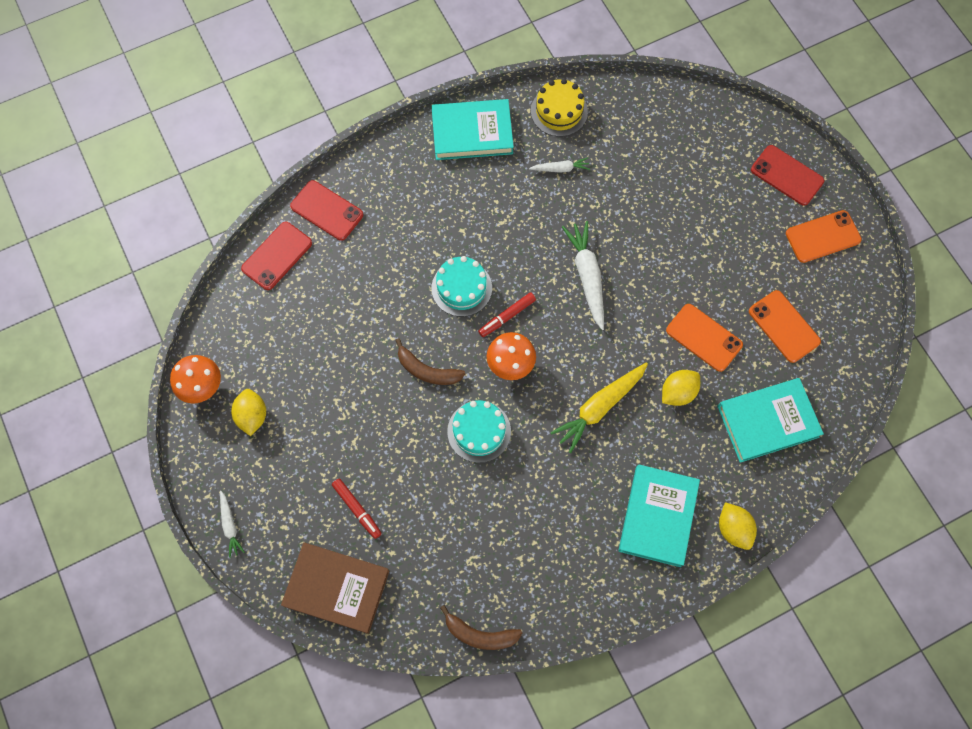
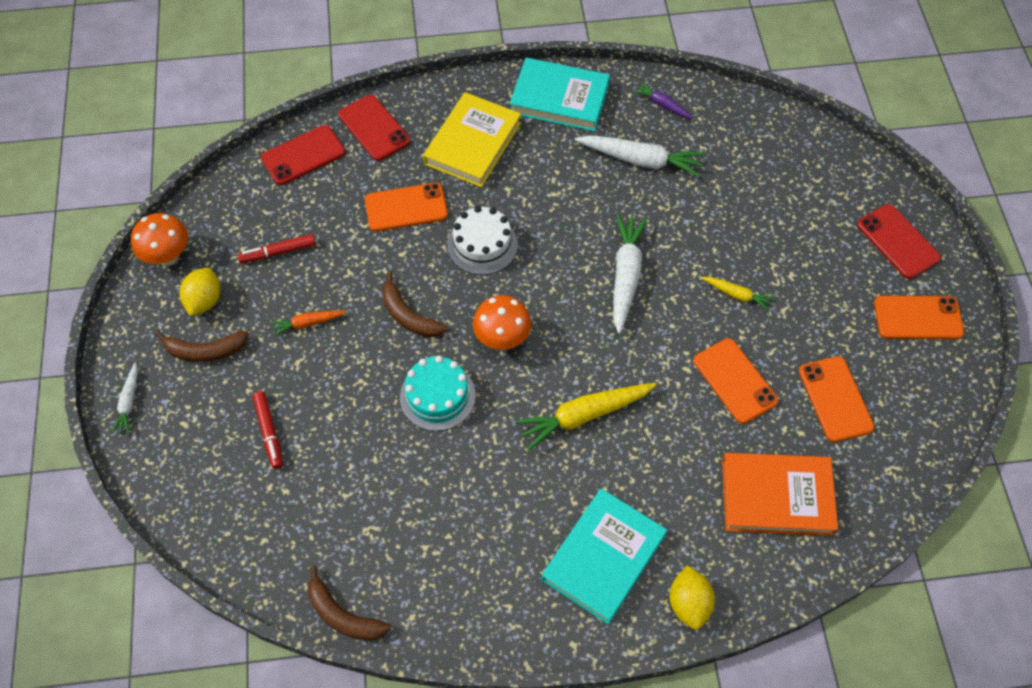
camera: 20 degrees right, 10 degrees down
(273, 459) = (205, 351): none -> brown banana
(336, 588) = (209, 507): brown book -> none
(347, 406) = (307, 323): none -> orange carrot
(385, 275) = (406, 207): none -> orange phone
(416, 198) = (473, 143): none -> yellow book
(461, 288) = (482, 245): turquoise cake -> white cake
(507, 316) = (519, 289): red marker -> red marker (278, 252)
(559, 111) = (662, 105): yellow cake -> purple carrot
(560, 169) = (640, 160): white carrot -> white carrot, size x1.86
(677, 392) = (681, 429): yellow lemon -> none
(679, 263) = (737, 295): none -> yellow carrot
(767, 421) = (776, 497): turquoise book -> orange book

